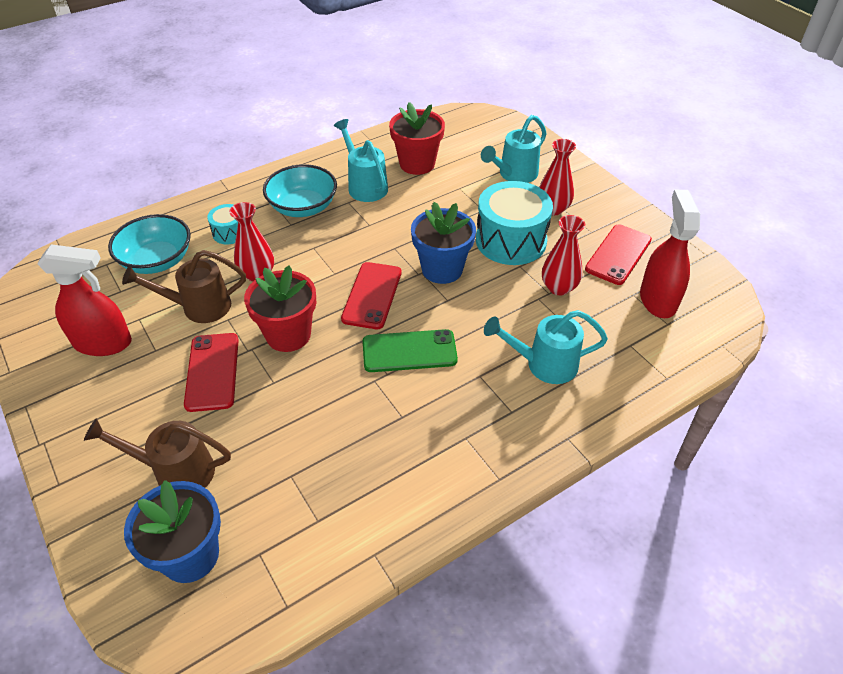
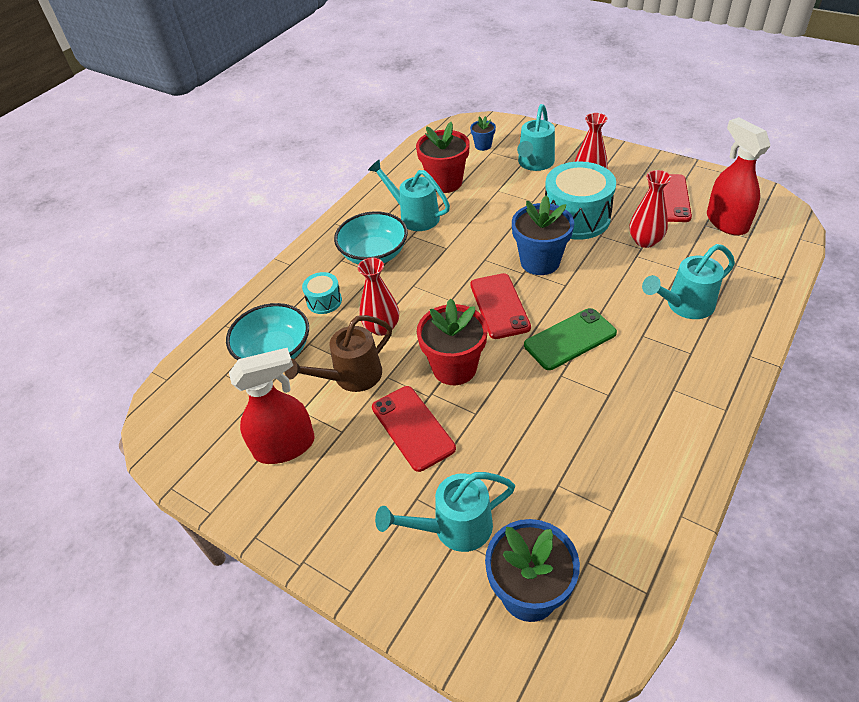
camera: 20 degrees left, 0 degrees up
(176, 471) = (454, 528): brown watering can -> turquoise watering can
(480, 141) = (483, 146): none -> blue flower pot

